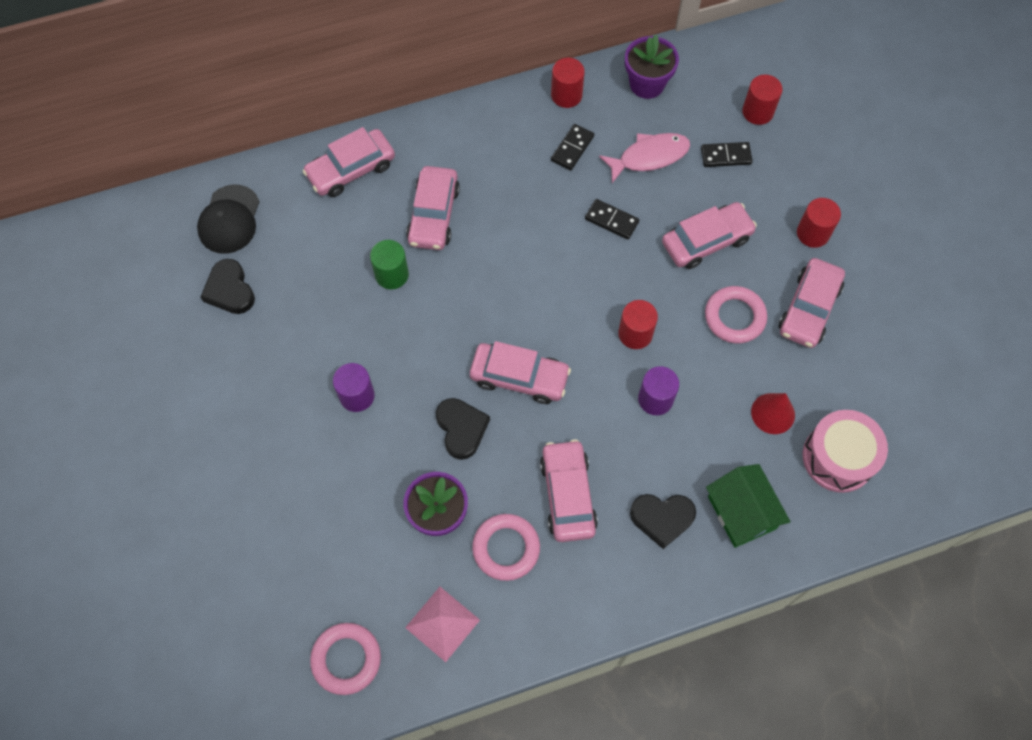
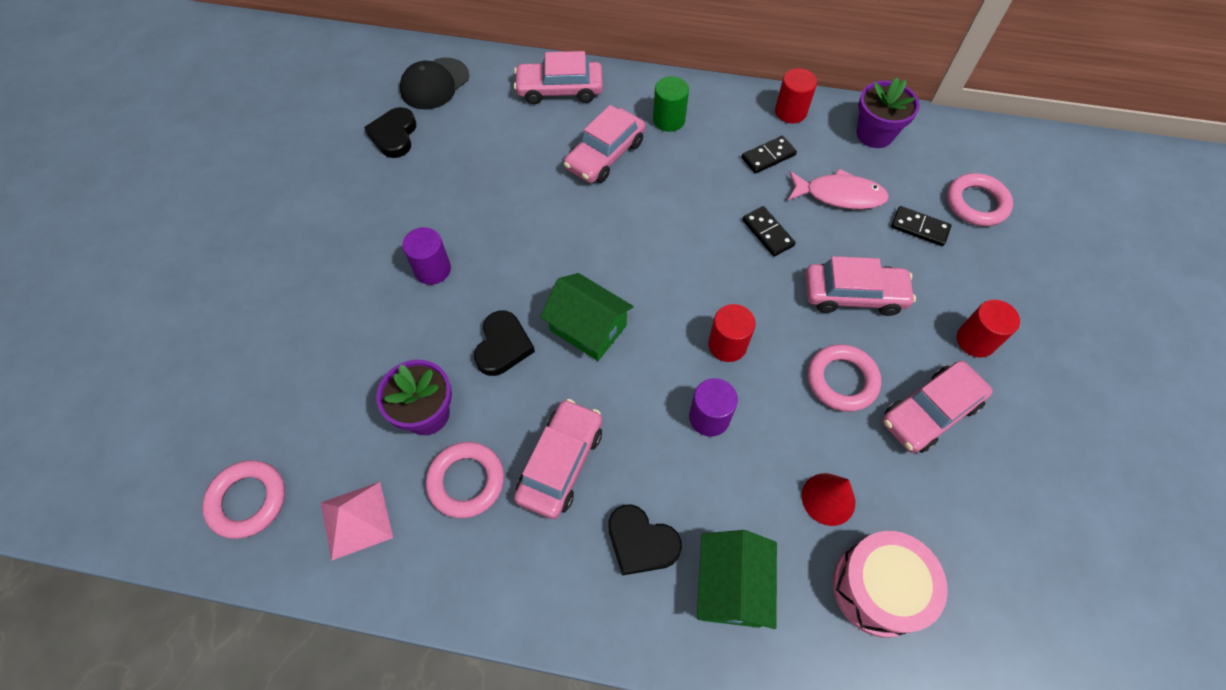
camera: 30 degrees right, 5 degrees down
(392, 274) = (534, 185): green cylinder -> green cylinder (669, 120)
(519, 377) = (588, 328): pink car -> green house
(757, 112) = (976, 203): red cylinder -> pink ring

